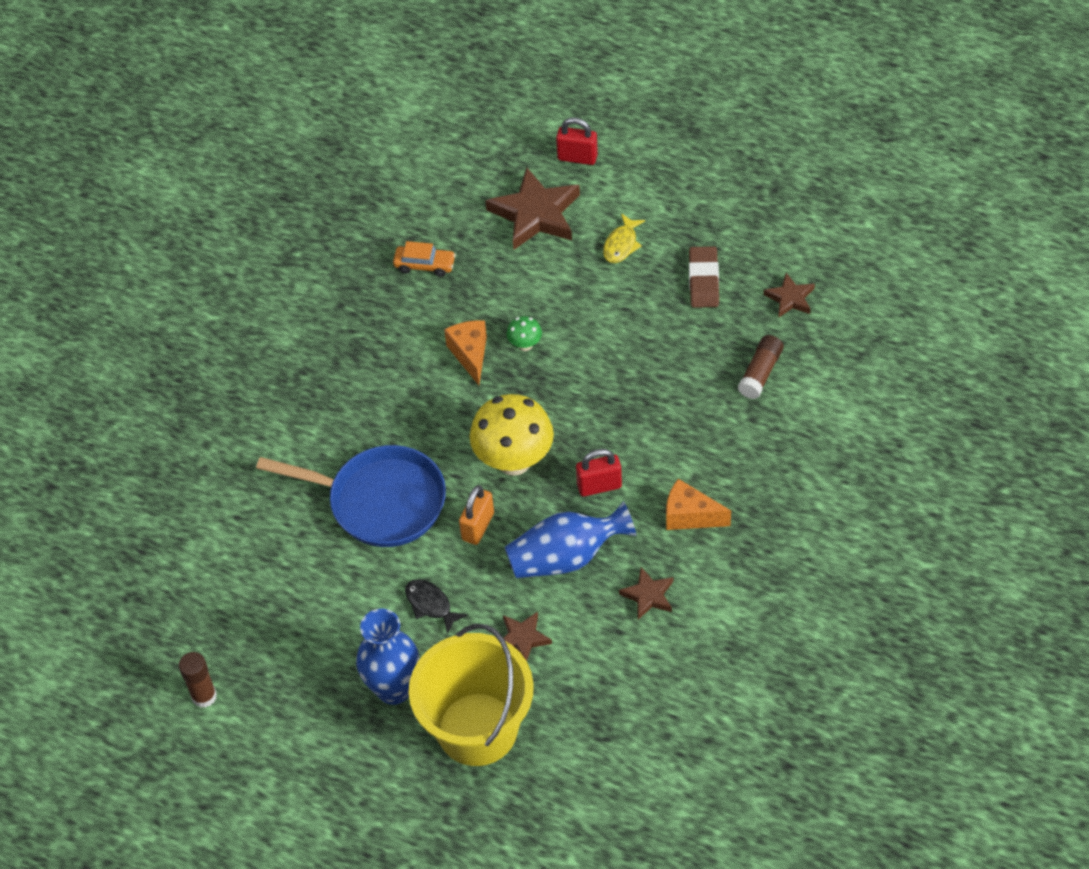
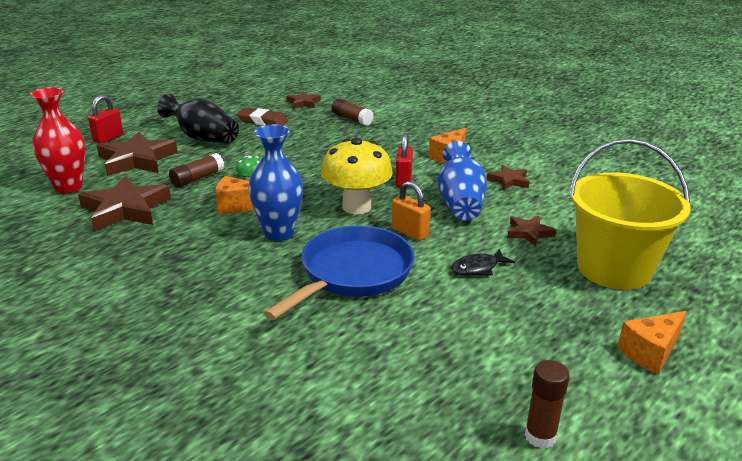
camera: 75 degrees left, 25 degrees down
(338, 769) = (650, 352): none -> orange cheese
(394, 689) = (563, 303): blue vase -> blue vase (279, 233)
(425, 265) = (125, 209): orange car -> brown star
(448, 193) = (68, 187): none -> red vase
(516, 290) = (197, 178): none -> brown glue stick
(621, 244) = (203, 138): yellow fish -> black vase

